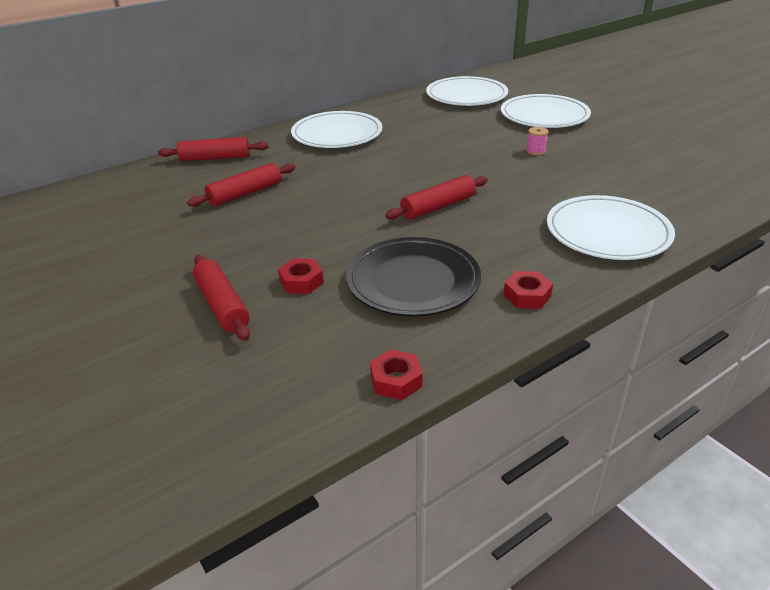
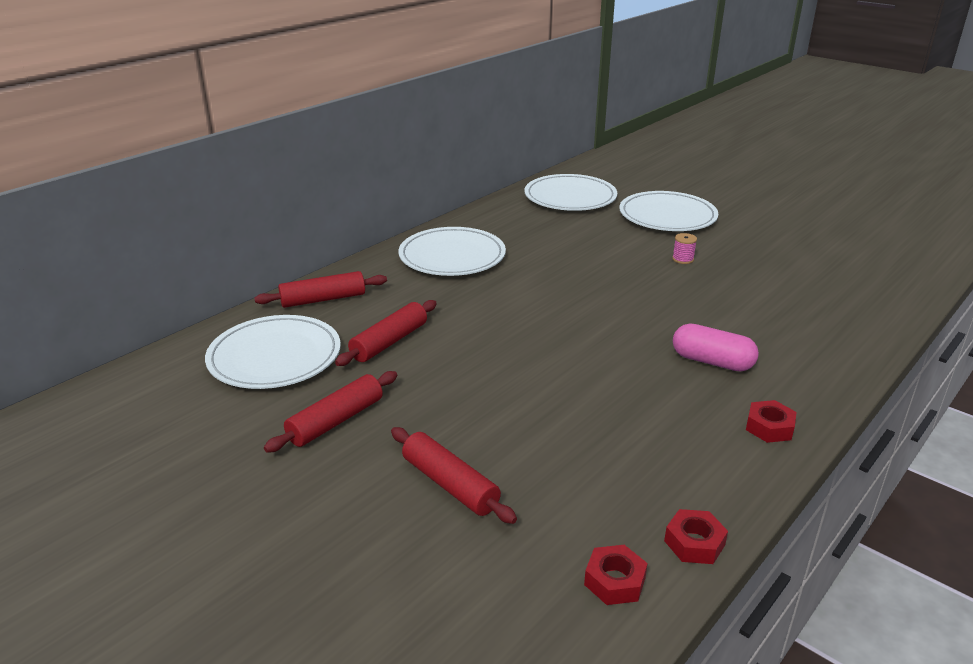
camera: 15 degrees left, 5 degrees down
(301, 282) = (523, 443): red nut -> red nut (615, 581)
(413, 281) = (644, 426): black plate -> none
(438, 207) = (619, 335): red rolling pin -> red rolling pin (336, 421)
(508, 236) = (712, 362): none -> pink capsule
(607, 232) = (807, 346): white plate -> white plate (275, 357)

